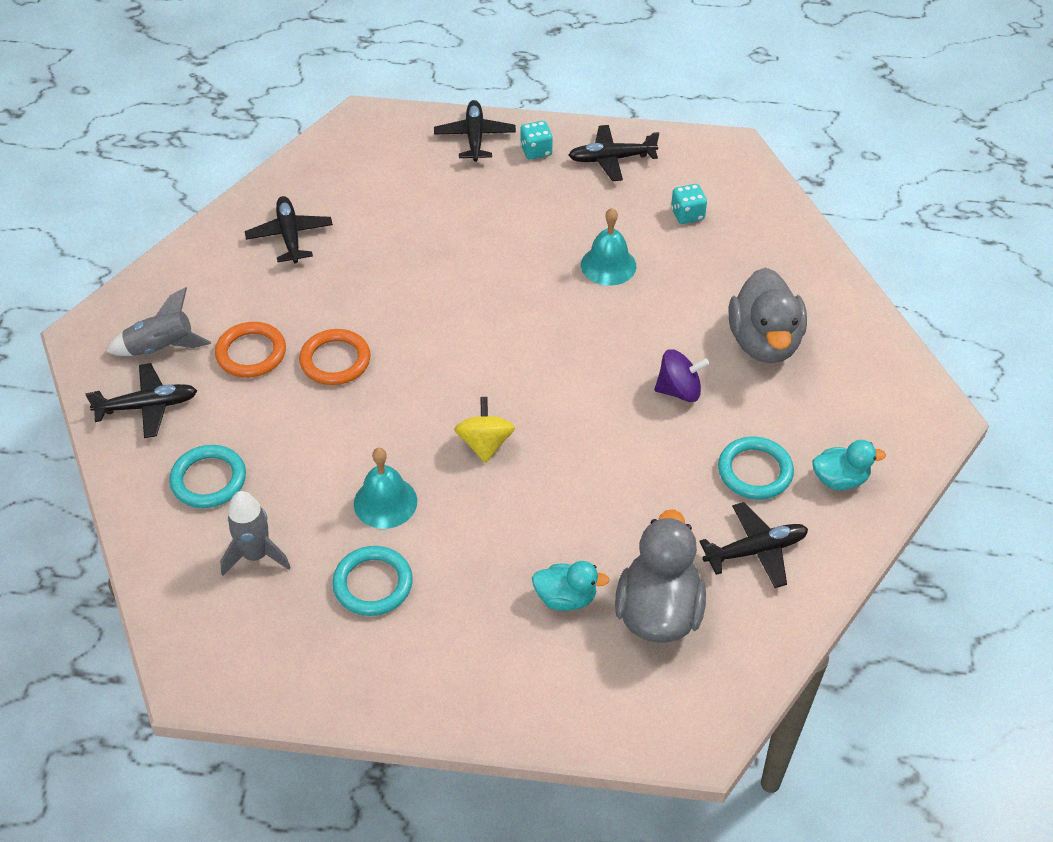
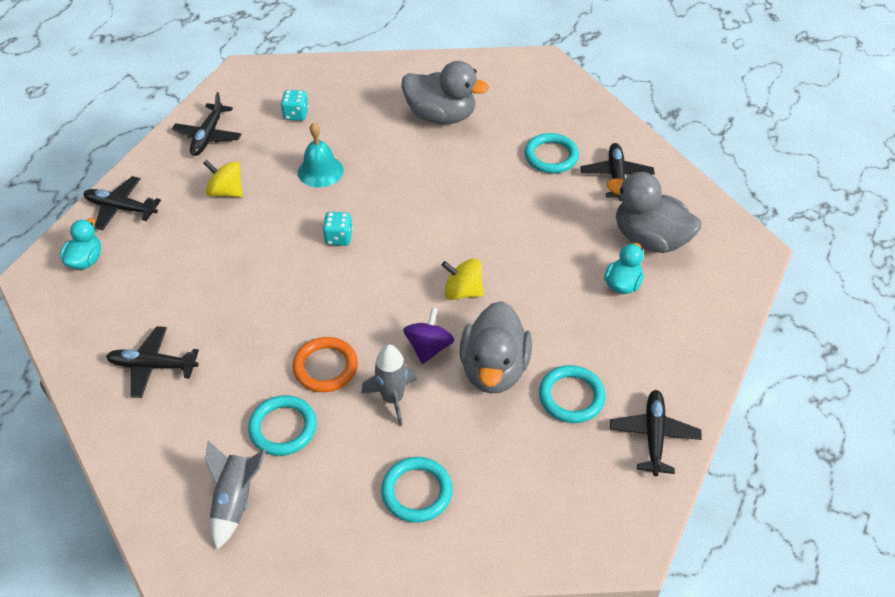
camera: 70 degrees left, 0 degrees up
(147, 406) = (305, 526): black plane -> black plane (653, 435)
(251, 353) = (283, 428): orange ring -> turquoise ring
(256, 555) = (514, 472): grey rocket -> grey rocket (392, 398)
(385, 502) = (494, 369): turquoise bell -> grey duck
(536, 151) = (166, 176): turquoise dice -> turquoise dice (338, 237)
(537, 202) = (226, 191): none -> yellow spinning top
(679, 390) = (463, 170): purple spinning top -> purple spinning top (429, 347)
(840, 479) = (574, 120): turquoise duck -> turquoise duck (86, 260)

